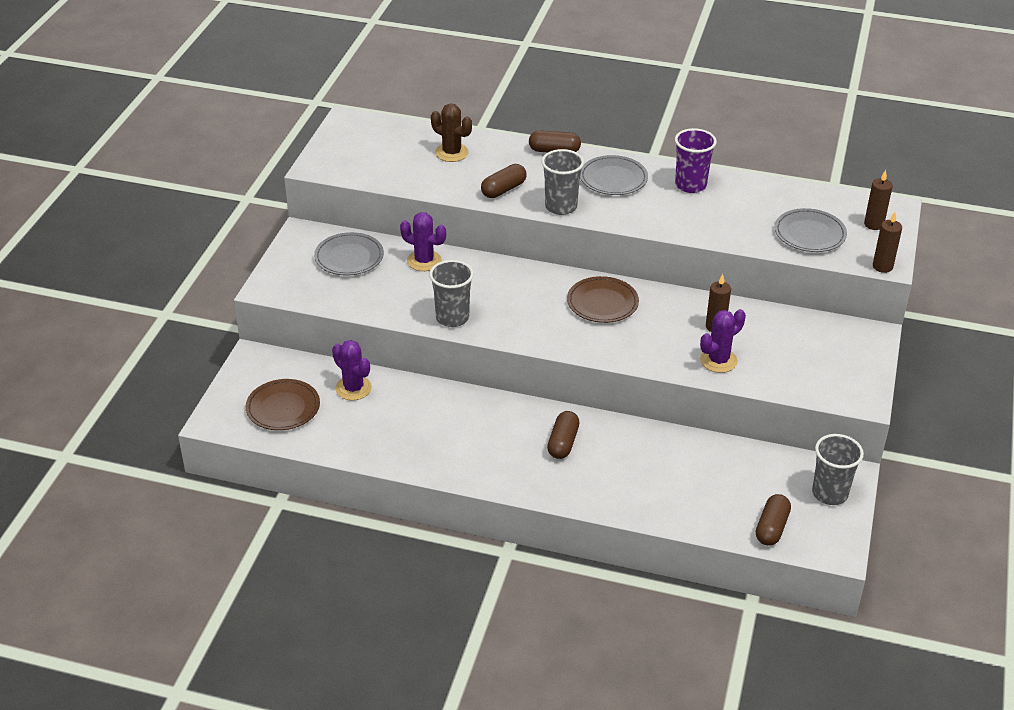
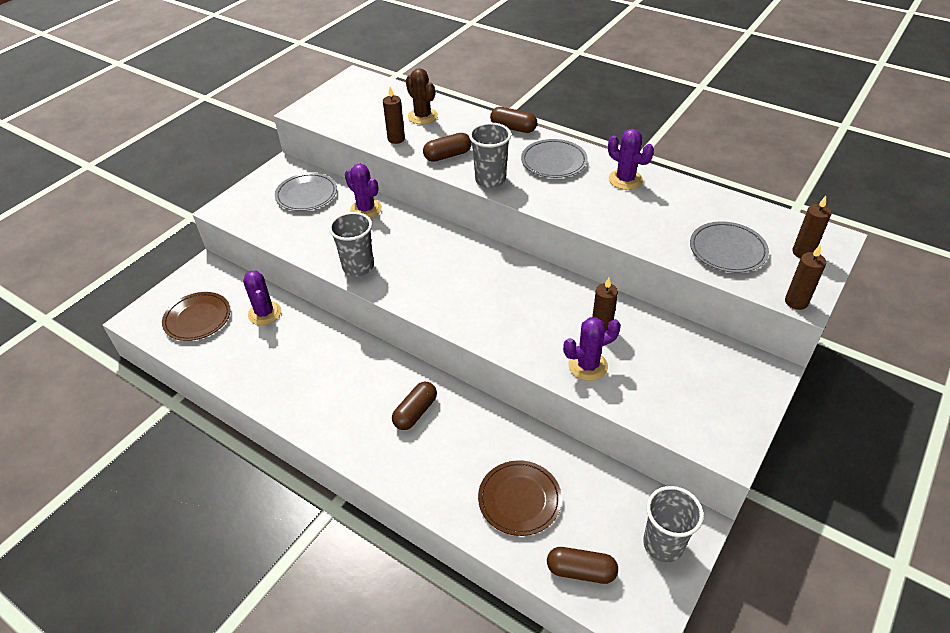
camera: 20 degrees right, 5 degrees up
(439, 181) = (396, 139): none -> brown candle
(602, 303) = (502, 280): brown plate -> brown plate (519, 499)
(690, 185) = (625, 180): purple cup -> purple cactus
(771, 528) = (581, 571): brown capsule -> brown capsule turned 60 degrees clockwise

